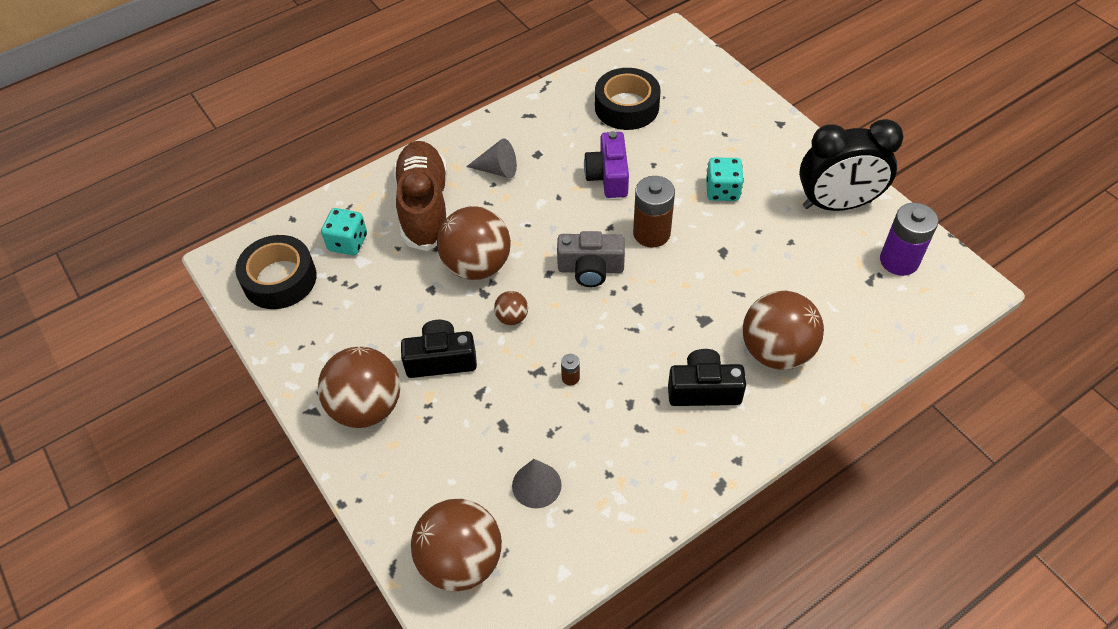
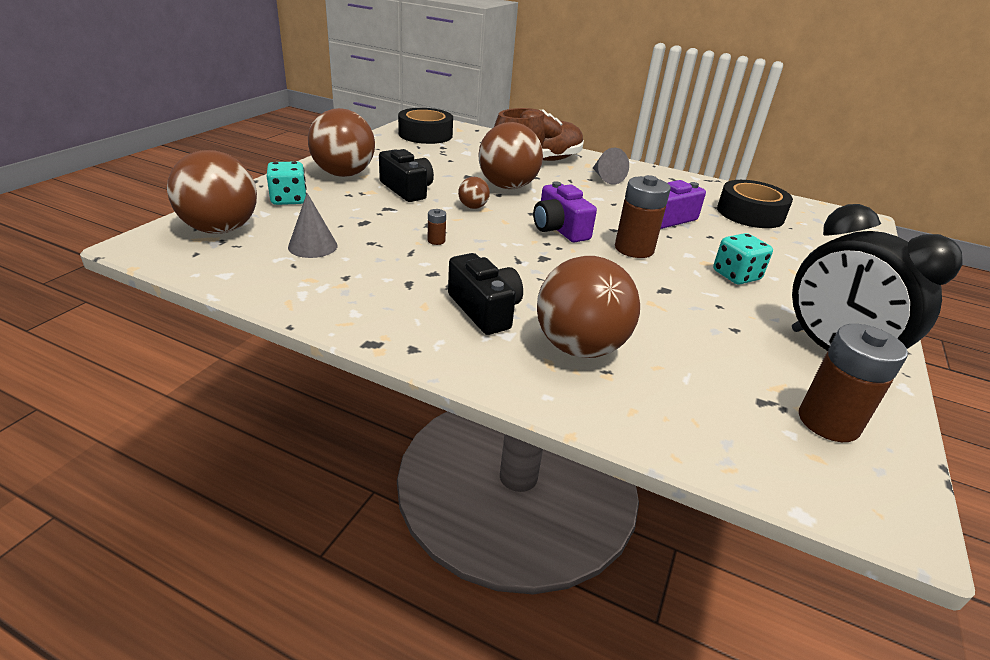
camera: 55 degrees right, 20 degrees down
(348, 242) = (477, 146): turquoise dice -> turquoise dice (289, 199)
(590, 269) = (559, 229): grey camera -> purple camera
(899, 261) = (828, 422): purple battery -> brown battery

